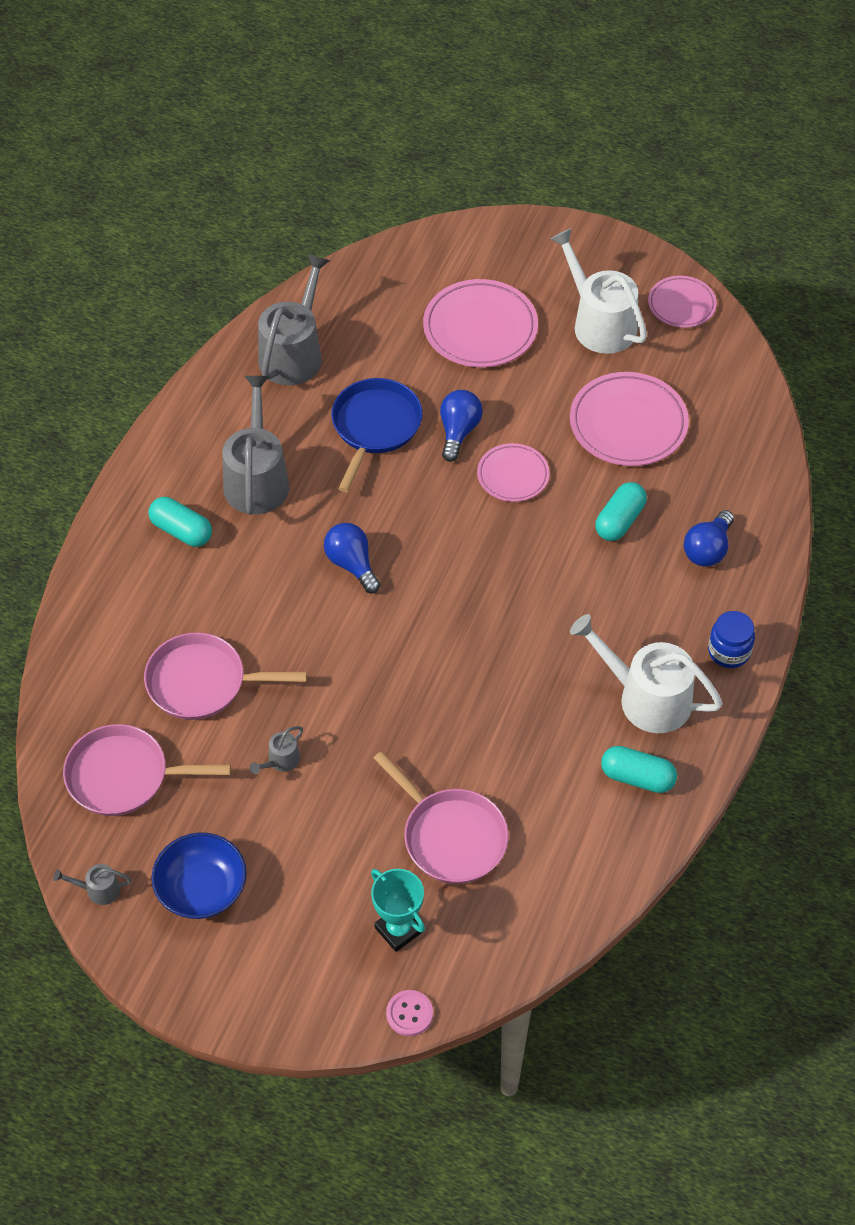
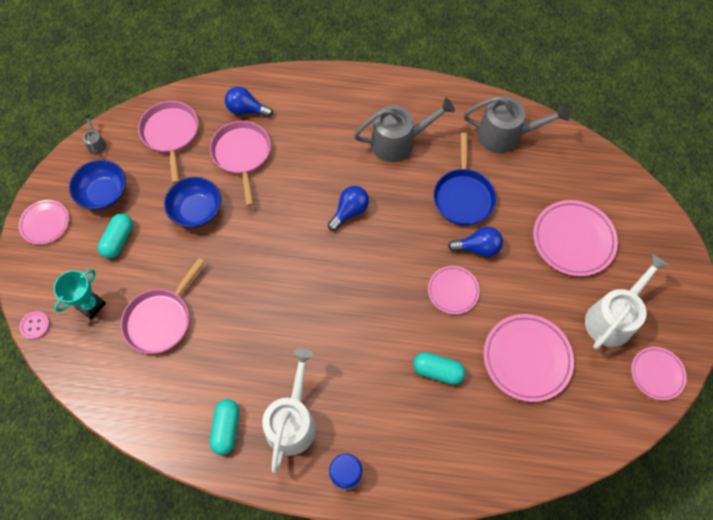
camera: 75 degrees right, 10 degrees up
(181, 531) = (347, 114): turquoise capsule -> turquoise capsule (119, 240)
(227, 984) = (45, 223): none -> pink plate
(280, 761) = (196, 210): grey watering can -> blue bowl
(375, 426) = (463, 197): blue pan -> blue pan turned 90 degrees clockwise
(707, 549) = (432, 440): blue light bulb -> blue light bulb (246, 110)

